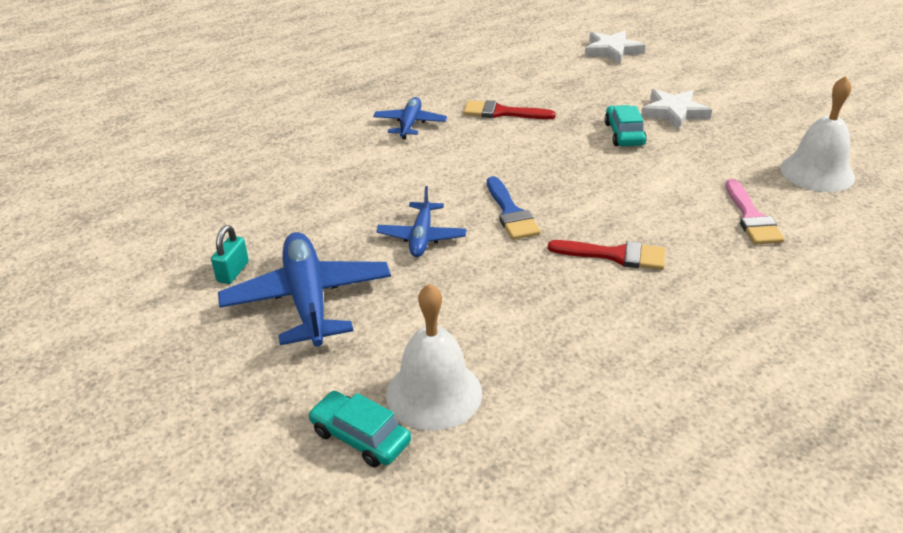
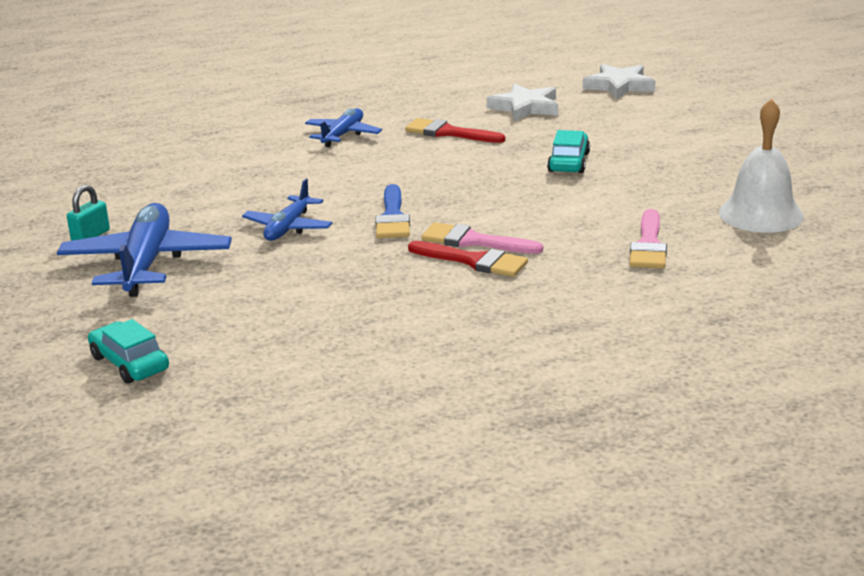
camera: 15 degrees right, 10 degrees down
(434, 393) = (217, 342): white bell -> none
(600, 232) = (473, 241): none -> pink brush
(674, 113) = (642, 148): white star -> white star (525, 107)

